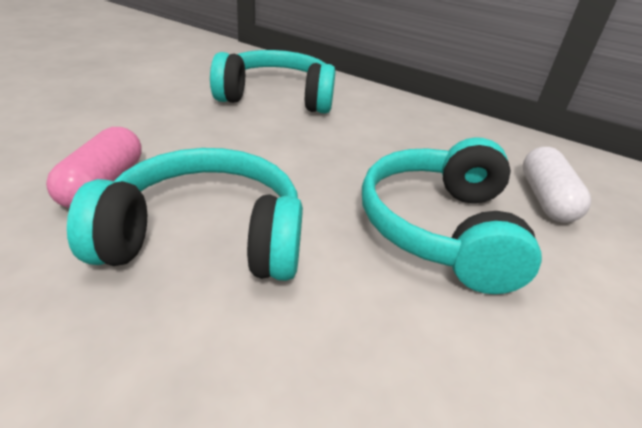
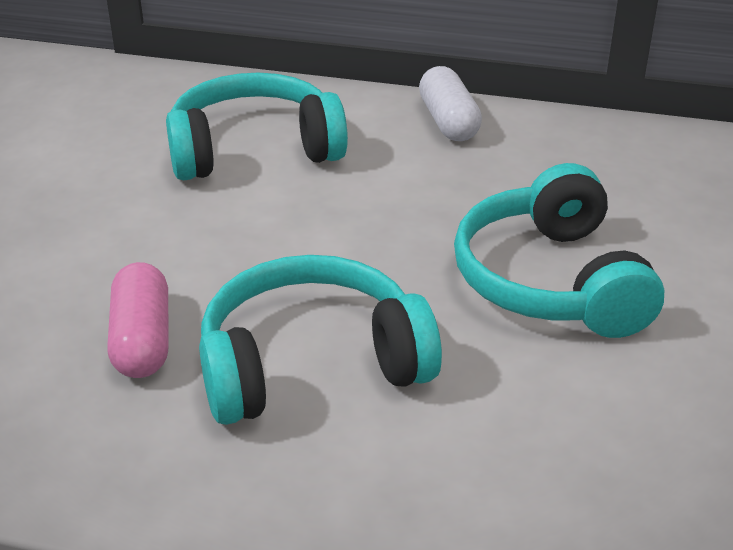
camera: 15 degrees left, 0 degrees up
(545, 199) = (651, 211): white capsule -> white capsule (448, 122)

